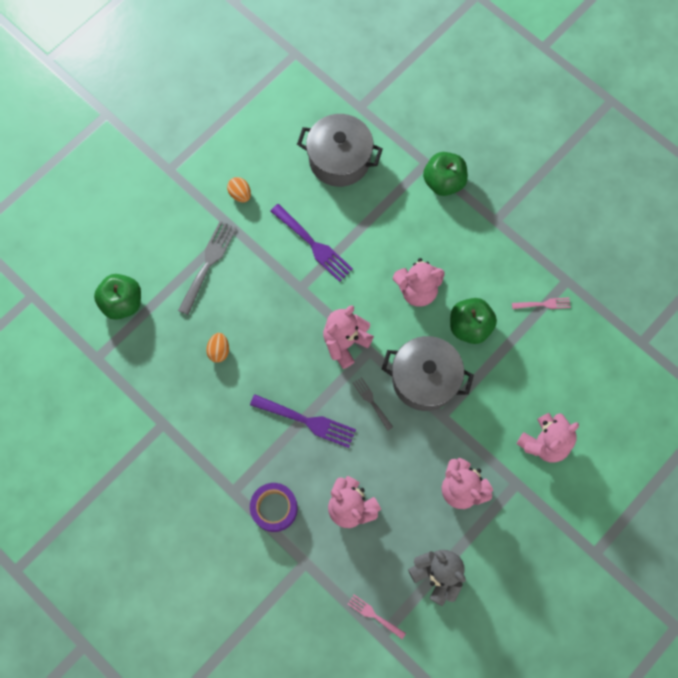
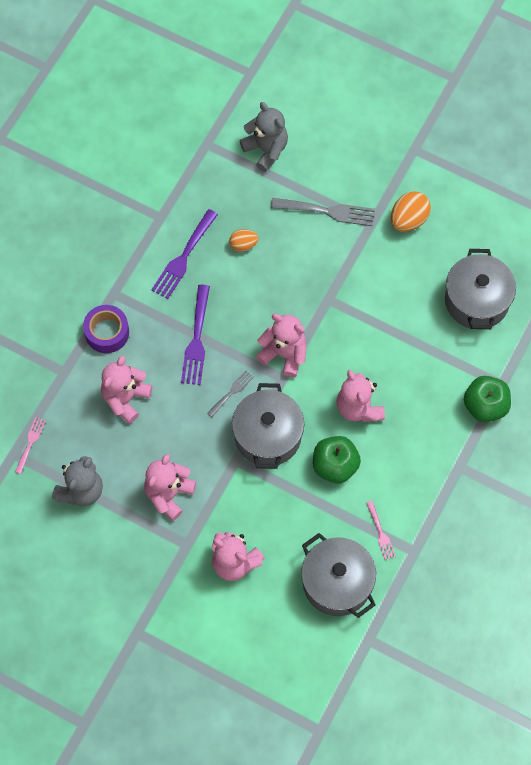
camera: 75 degrees right, 5 degrees down
(122, 303) = (266, 149): green apple -> grey teddy bear
(240, 194) = (408, 219): orange egg -> orange egg, size x1.60
(313, 244) = (377, 299): purple fork -> purple fork (184, 257)
(583, 355) = (337, 583): none -> grey pot

